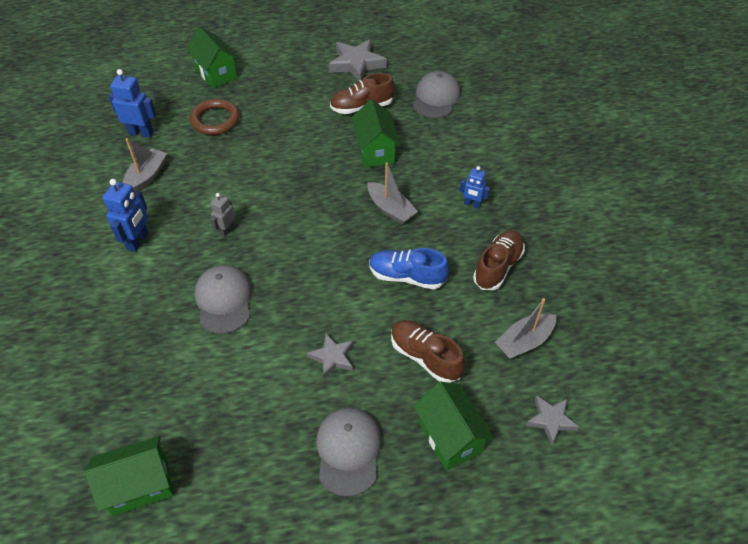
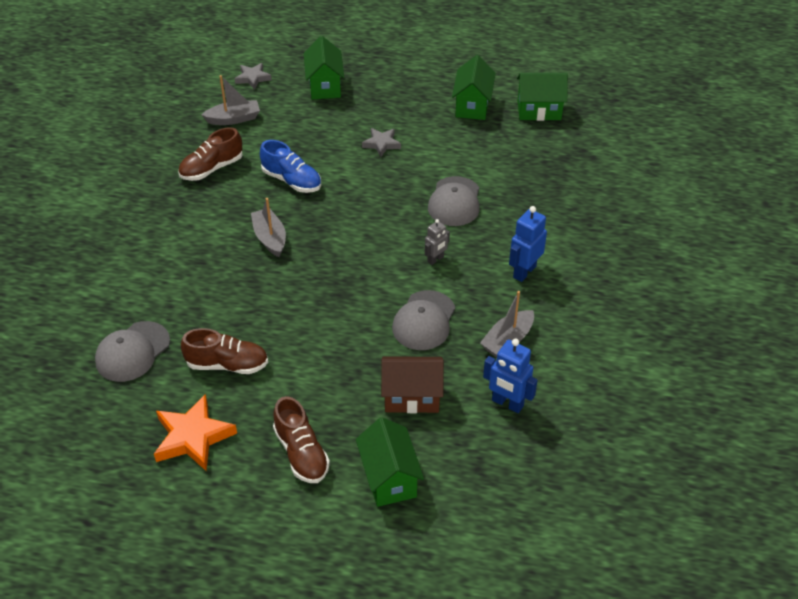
camera: 160 degrees left, 5 degrees down
(215, 120) = (412, 397): brown ring -> brown house
(348, 451) = (395, 95): grey cap -> grey cap (424, 320)
(356, 64) = (193, 437): grey star -> orange star
(375, 151) = (247, 303): green house -> green house (472, 106)
(425, 357) = (313, 128): brown shoe -> brown shoe (301, 453)
(472, 204) = (191, 222): blue robot -> none

